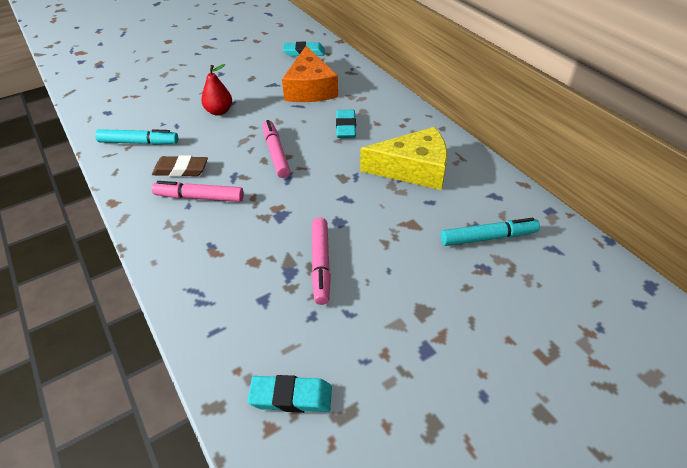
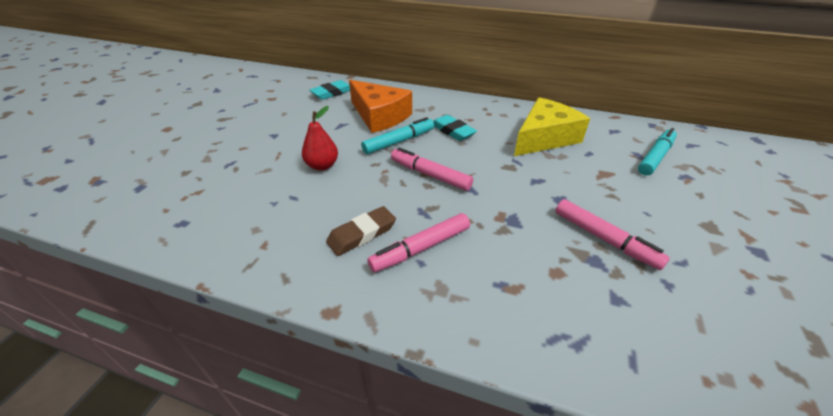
camera: 40 degrees left, 5 degrees down
(139, 143) = (272, 233): turquoise marker -> turquoise marker (399, 141)
(291, 397) = (773, 364): turquoise eraser -> none

